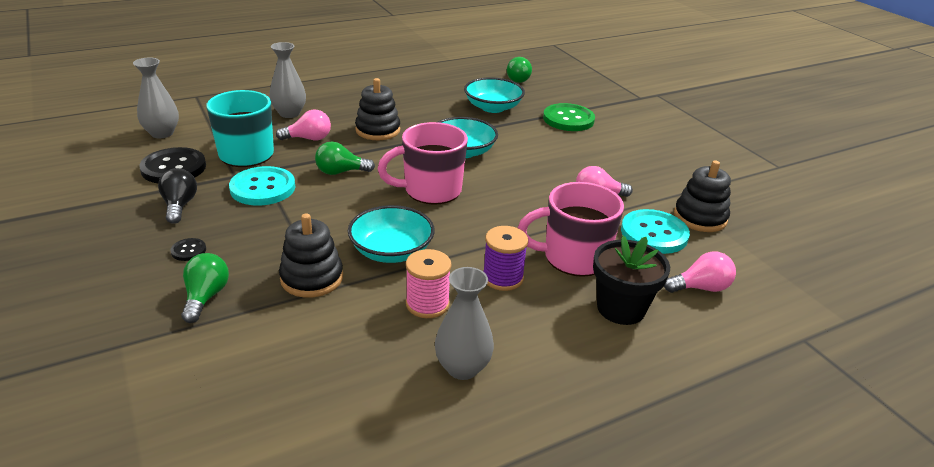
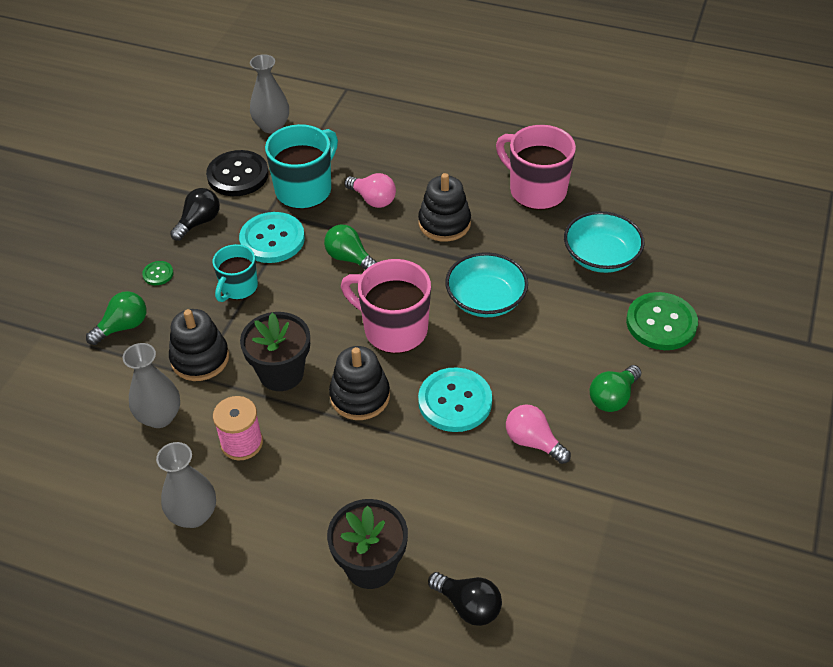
camera: 50 degrees right, 15 degrees up
(188, 250) = (158, 274): black button -> green button
(278, 225) = (238, 288): none -> turquoise mug
(289, 113) = (395, 155): grey vase -> grey vase (160, 417)
(391, 251) = (281, 373): turquoise bowl -> black flower pot
(502, 278) = (324, 463): purple spool -> none
(517, 79) = (693, 227): green light bulb -> green light bulb (613, 397)
(573, 258) = (407, 488): pink mug -> pink mug (536, 190)
(654, 233) = (519, 521): turquoise button -> turquoise button (455, 401)
(700, 217) = (597, 540): black stacking toy -> black stacking toy (360, 396)
(700, 288) = (468, 606): pink light bulb -> black light bulb

